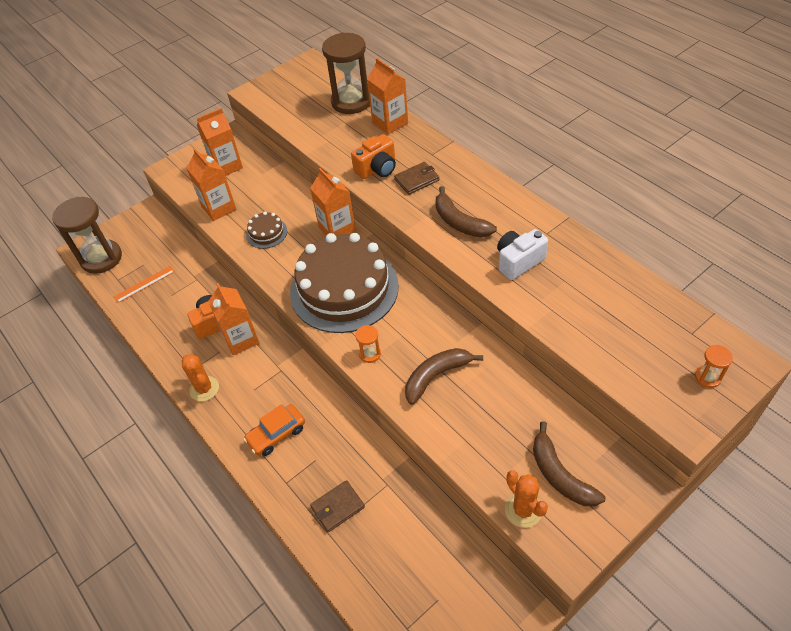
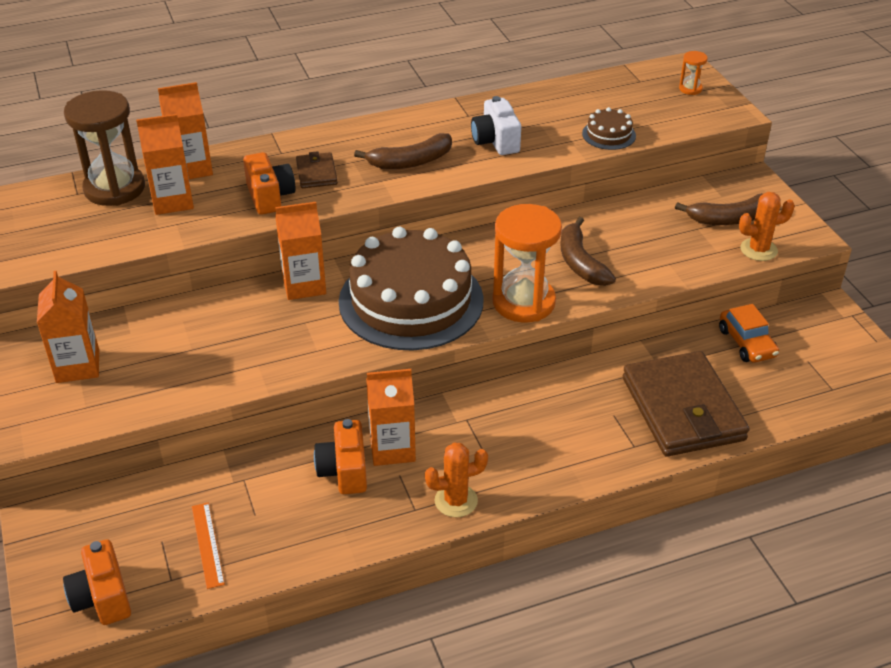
camera: 75 degrees left, 10 degrees down
(101, 258) = (102, 597): brown hourglass -> orange camera
(219, 208) = (166, 389): orange carton -> orange carton (172, 201)
(266, 233) = (259, 349): brown cake -> brown cake (608, 134)
(276, 434) = (563, 441): orange car -> orange car (747, 343)
(337, 507) = (682, 409): brown wallet -> brown wallet, size x2.19
(370, 354) = (523, 302): orange hourglass -> orange hourglass, size x2.32

